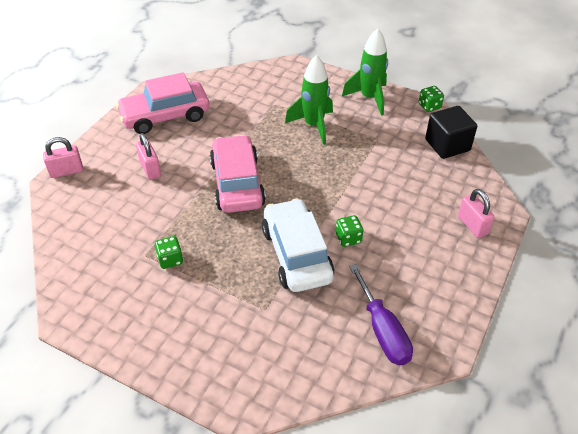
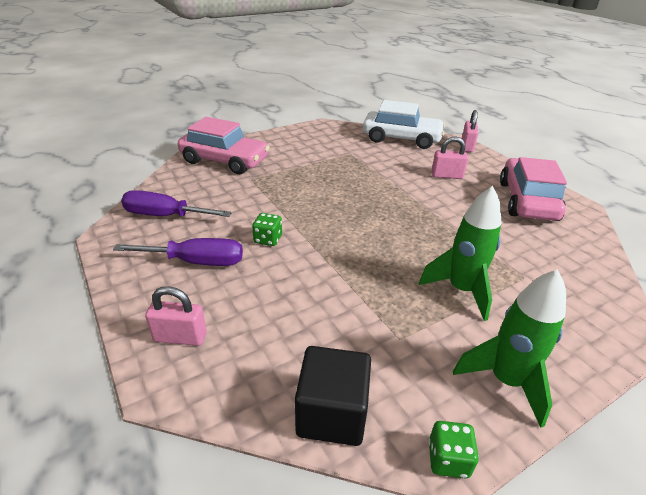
camera: 120 degrees right, 10 degrees down
(170, 259) = (336, 160): green dice -> none
(237, 183) = (395, 208): pink car -> pink car (225, 161)
(296, 254) = (282, 207): white car -> white car (401, 139)
(412, 263) = (197, 262): none -> purple screwdriver

